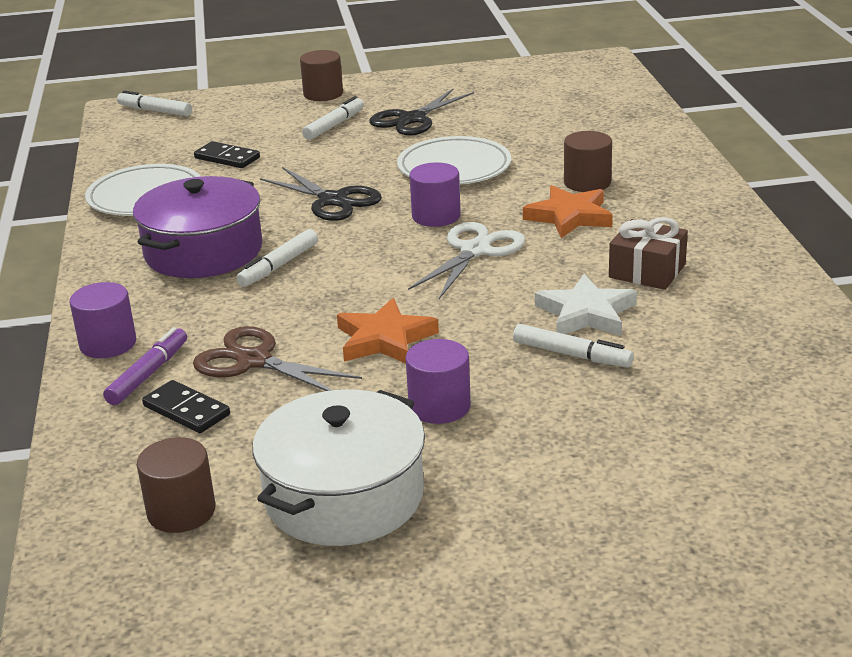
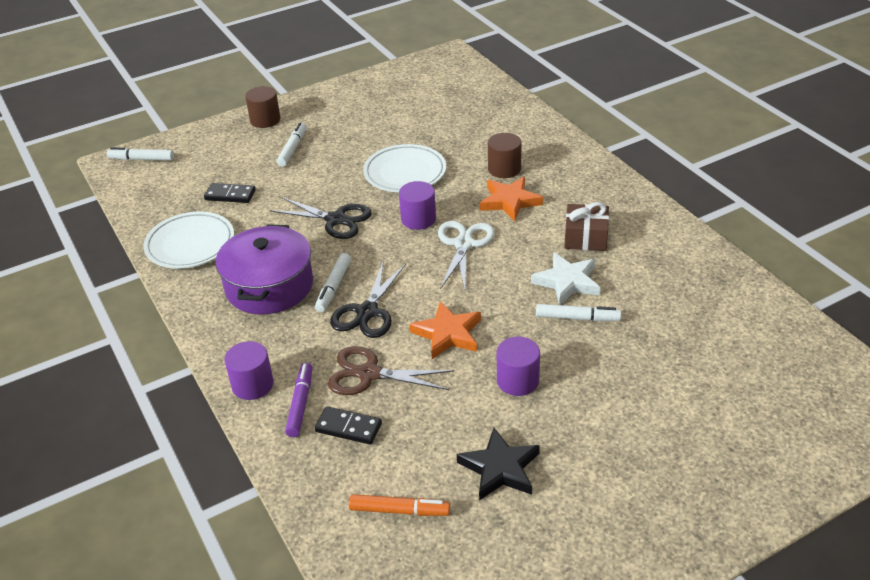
camera: 20 degrees left, 10 degrees up
(181, 511) = (399, 510): brown cylinder -> orange marker
(344, 496) = (500, 468): white pot -> black star
(412, 119) = (347, 133): black scissors -> black scissors (367, 312)

